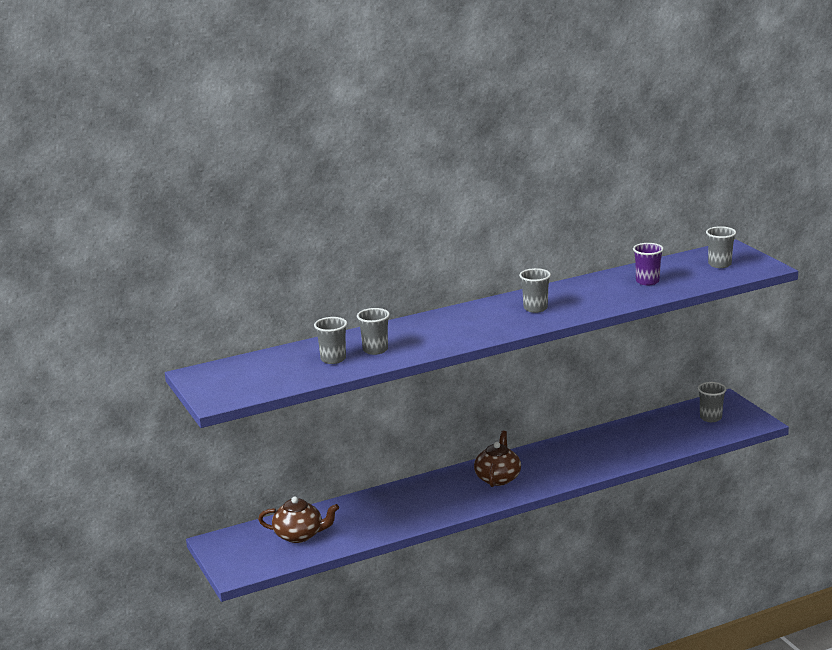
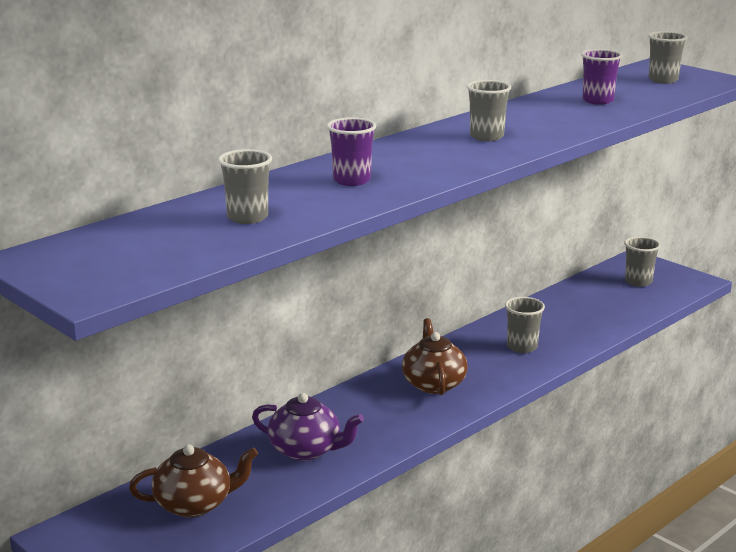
camera: 20 degrees left, 0 degrees up
(375, 350) = (304, 200): grey cup -> grey cup (522, 347)
(385, 512) = (306, 450): none -> purple teapot
(416, 337) = (351, 180): none -> purple cup

